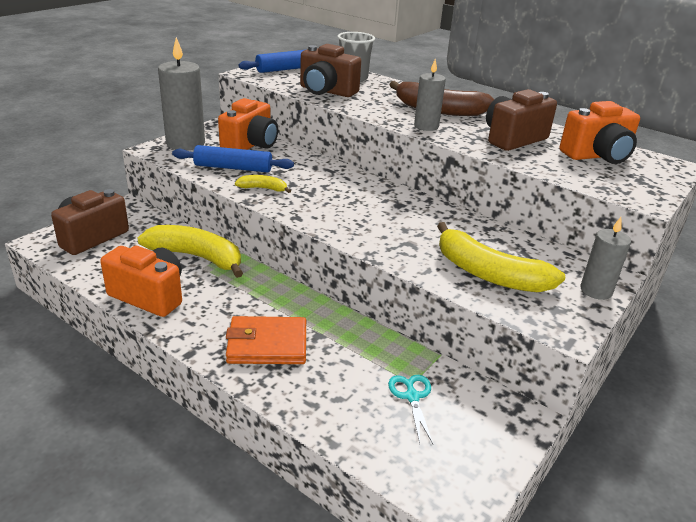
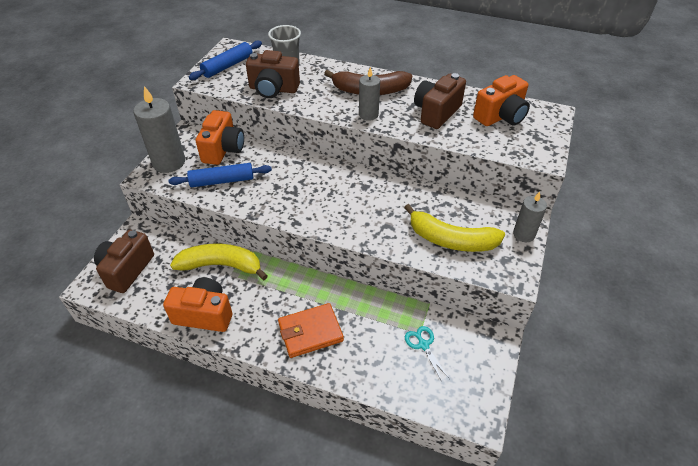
camera: 15 degrees left, 15 degrees up
(263, 188) = (256, 198): yellow banana -> none

